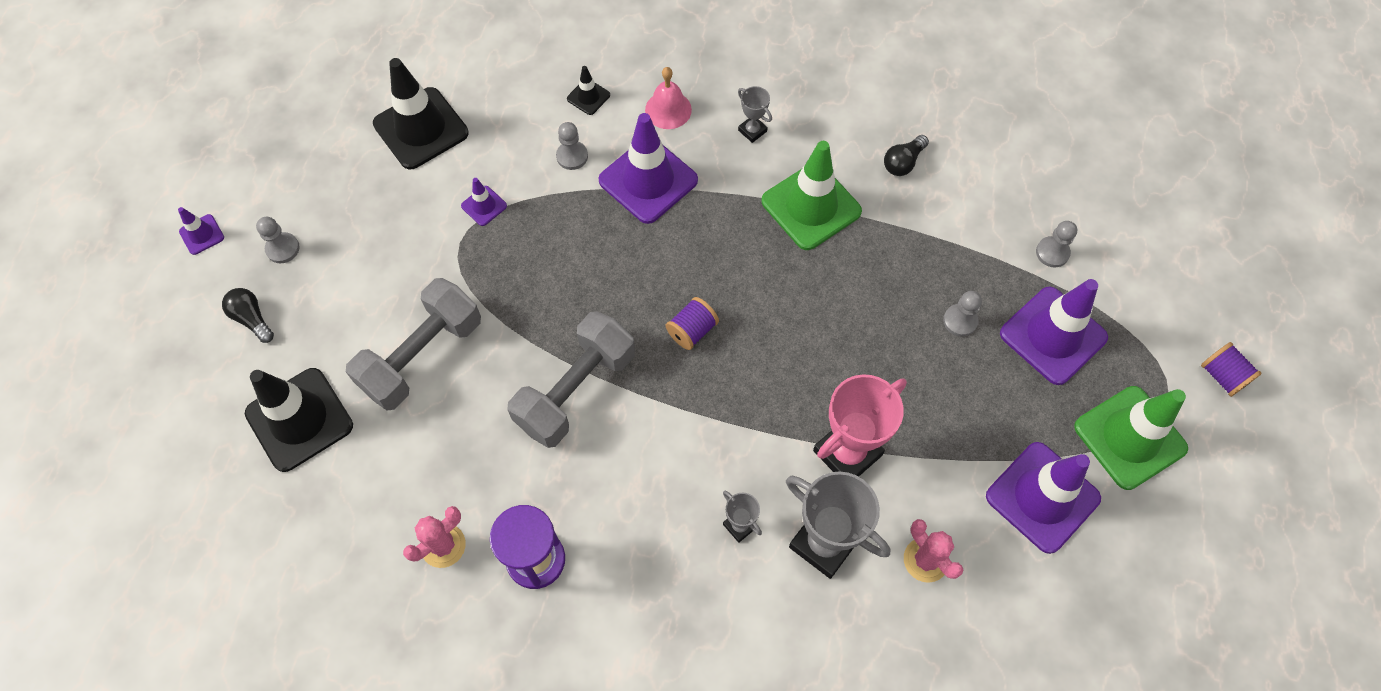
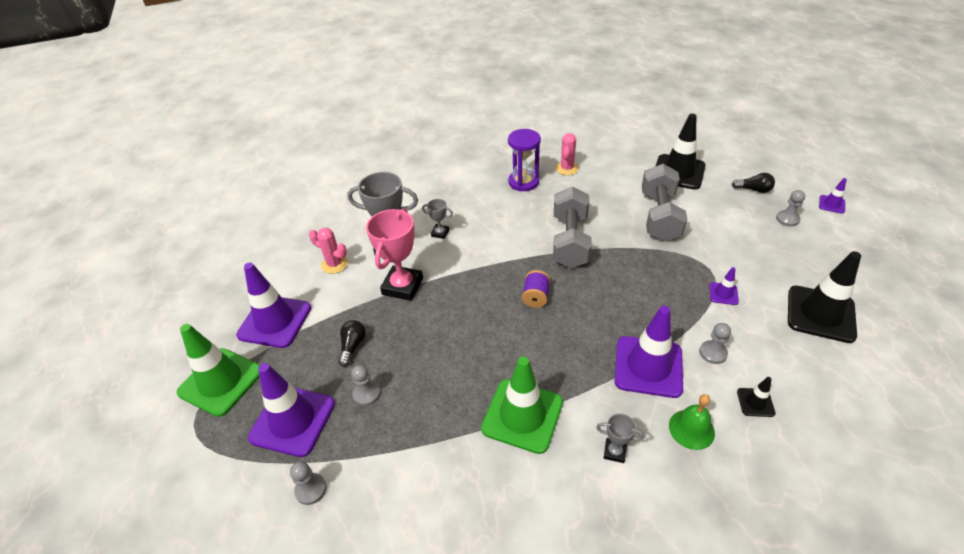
camera: 150 degrees right, 20 degrees down
(668, 109) = (691, 429): pink bell -> green bell
(903, 162) = (475, 500): black light bulb -> black light bulb (352, 346)
(1222, 376) = (148, 462): purple spool -> none

